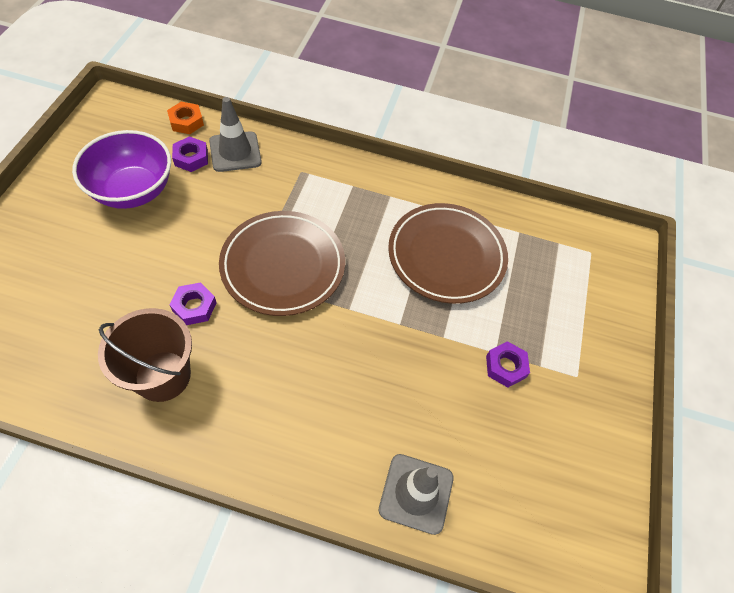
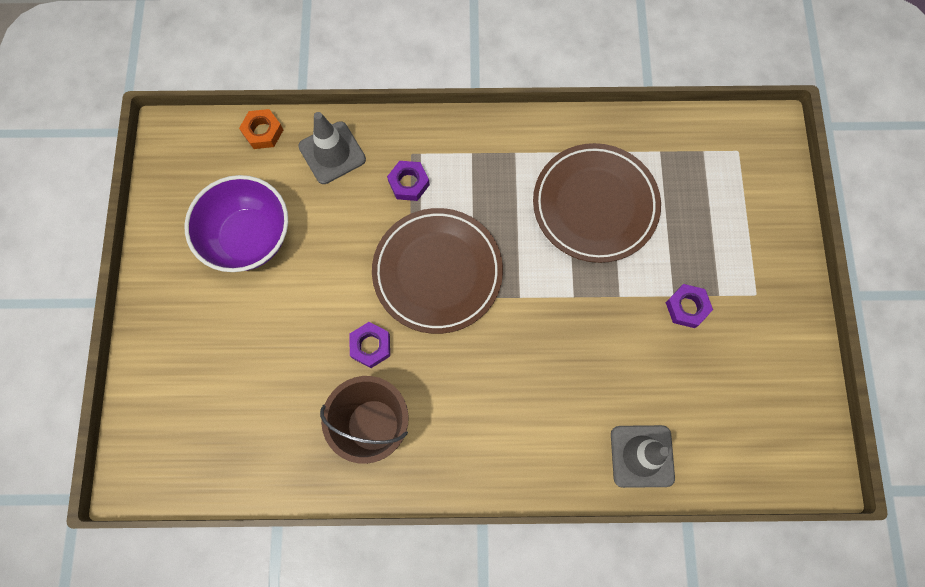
camera: 10 degrees left, 15 degrees up
(191, 158) = (289, 177): purple nut -> purple nut (408, 183)

